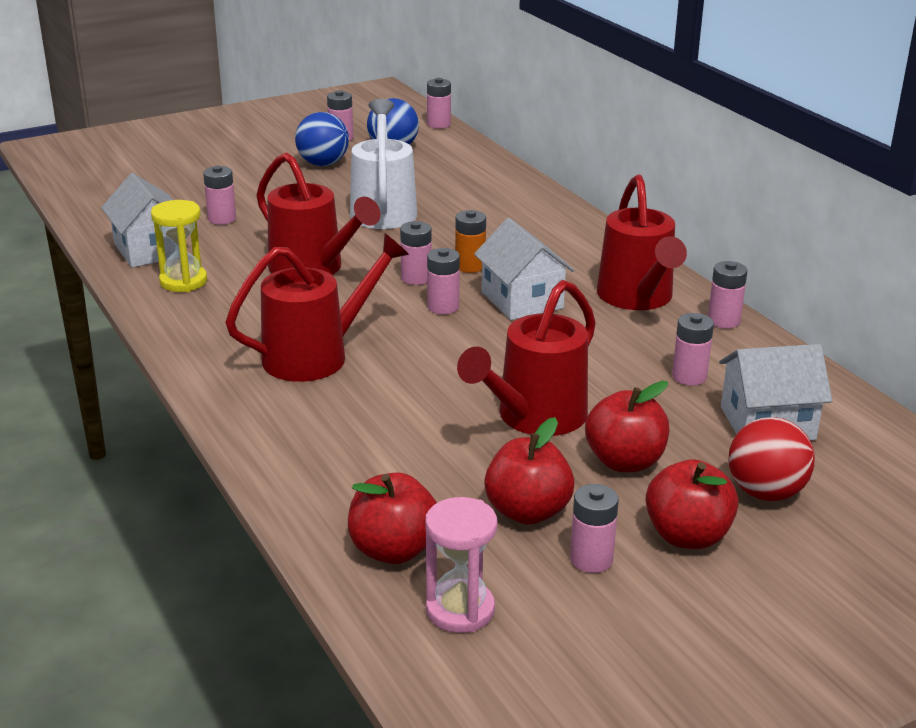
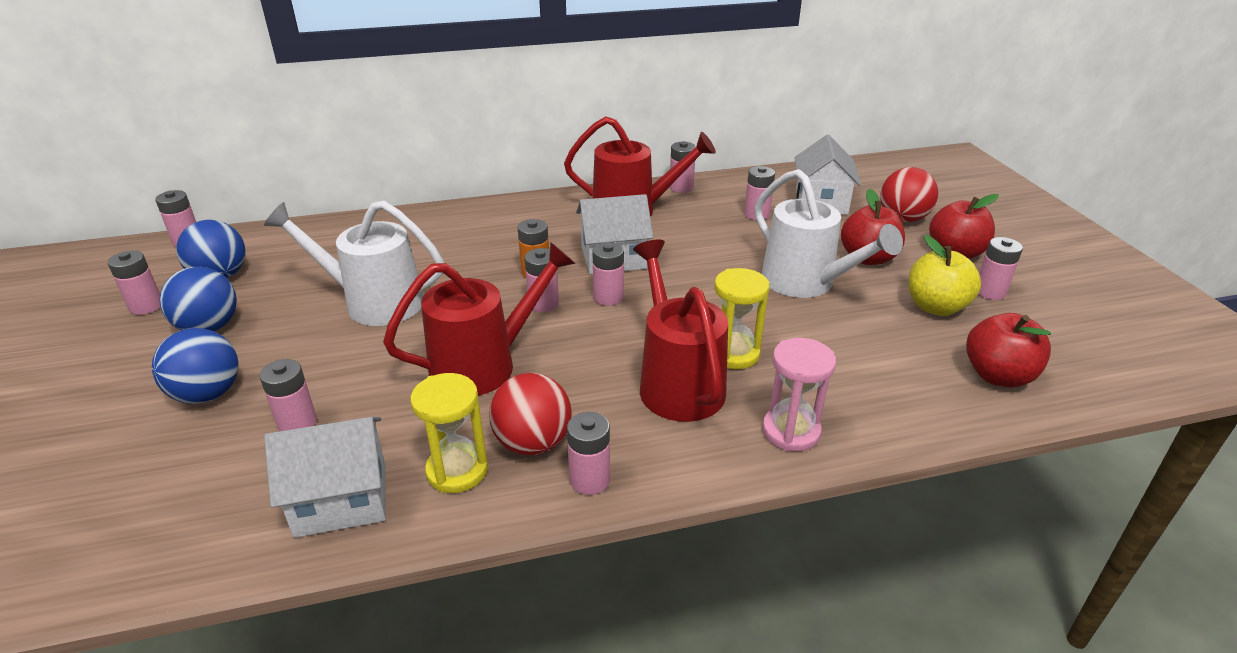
camera: 75 degrees left, 5 degrees up
(181, 332) = (589, 480): none -> pink battery
(219, 304) = (533, 443): none -> red ball
(245, 184) = (208, 394): none -> blue ball
(373, 381) = (734, 354): none -> yellow hourglass
(460, 610) = (1065, 355): pink hourglass -> pink hourglass (791, 431)
(527, 511) = (936, 307): red apple -> yellow apple
(534, 418) = (807, 283): red watering can -> white watering can

